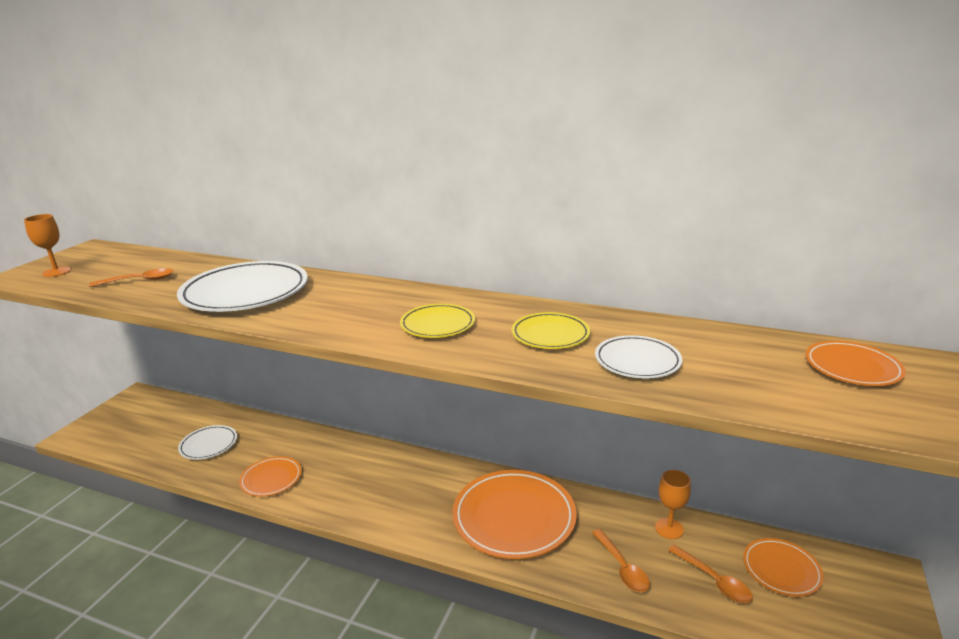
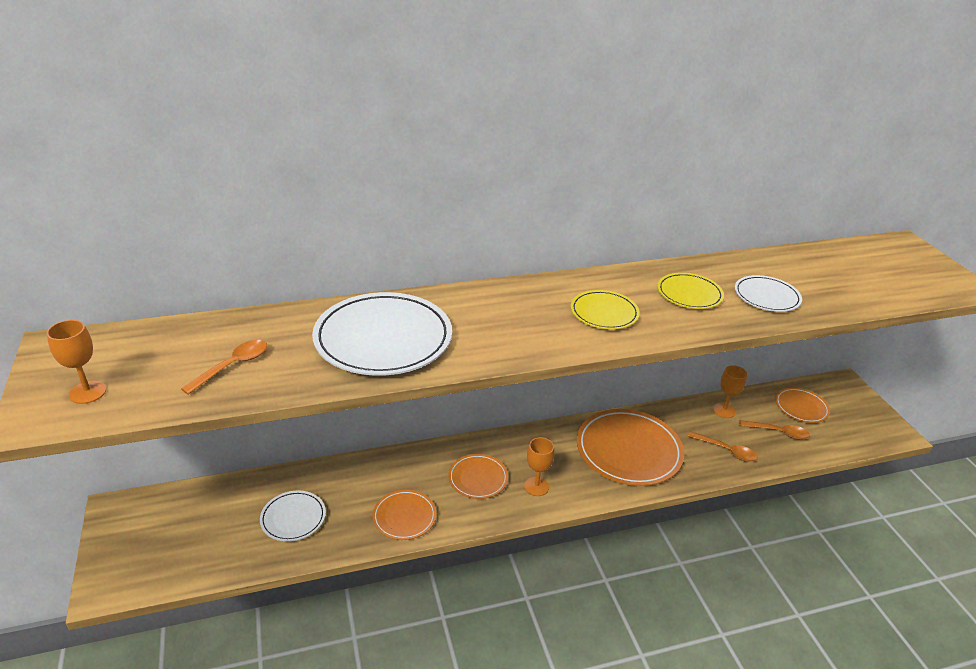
camera: 40 degrees left, 10 degrees up
(393, 506) = (536, 486): none -> orange goblet
(852, 367) = (865, 260): orange plate -> orange plate (478, 478)

